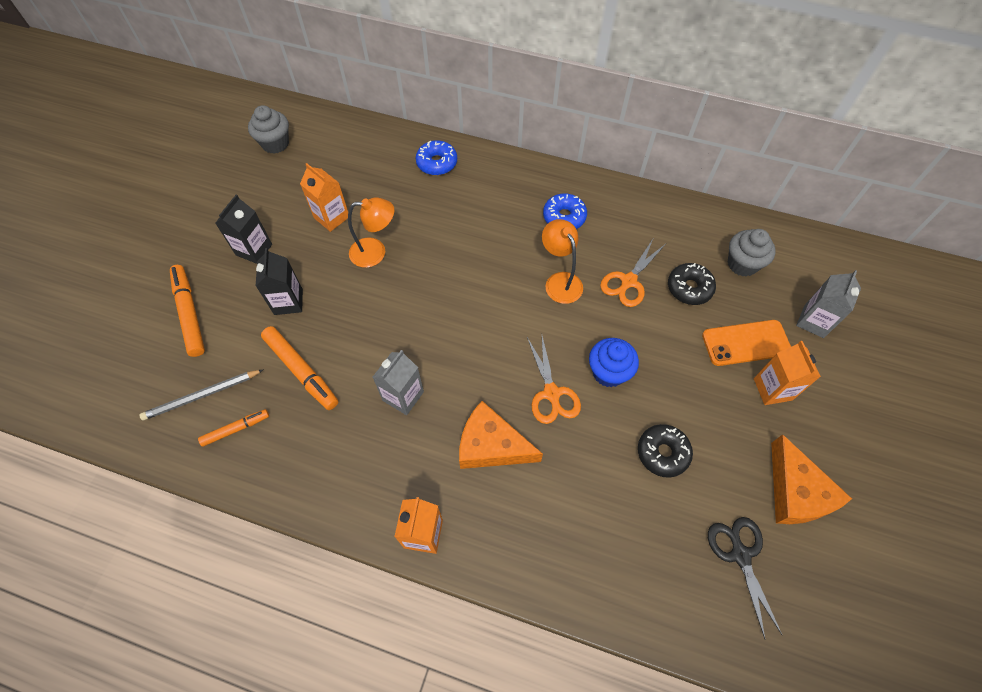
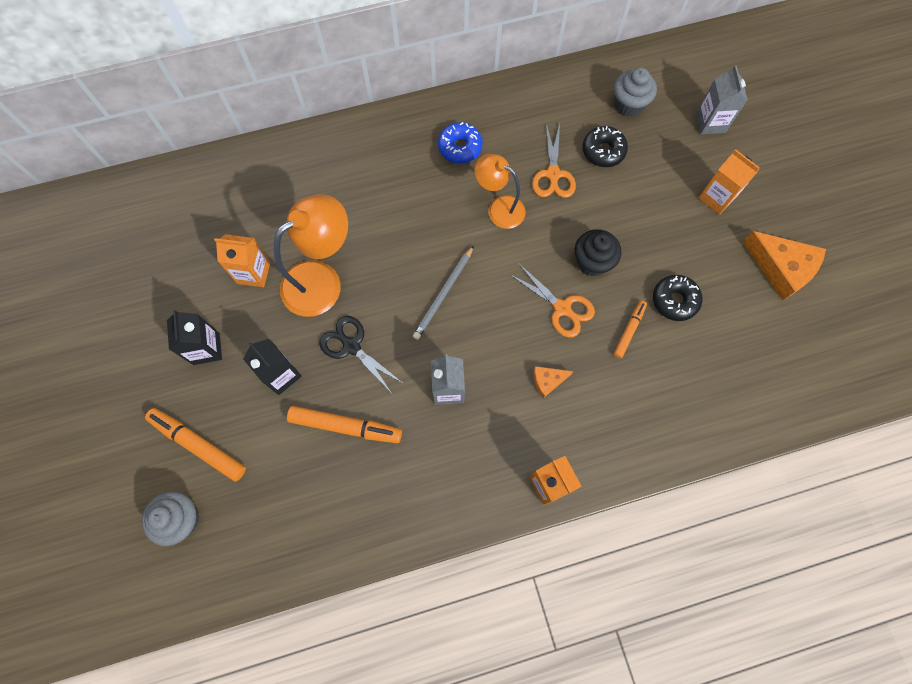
camera: 35 degrees left, 10 degrees up
(202, 396) = (276, 506): grey pencil -> grey pencil (443, 294)
(236, 429) = (331, 512): orange marker -> orange marker (629, 330)
(275, 143) = (133, 233): grey cupcake -> grey cupcake (181, 519)
(375, 252) = (322, 280): orange lamp -> orange lamp, size x1.57
(437, 163) = (308, 161): blue donut -> none
(491, 445) = (548, 381): orange cheese -> orange cheese, size x0.51
(608, 372) = (592, 262): blue cupcake -> black cupcake
(740, 554) = (774, 339): black scissors -> black scissors (351, 346)
(745, 343) = (674, 172): orange phone -> none

